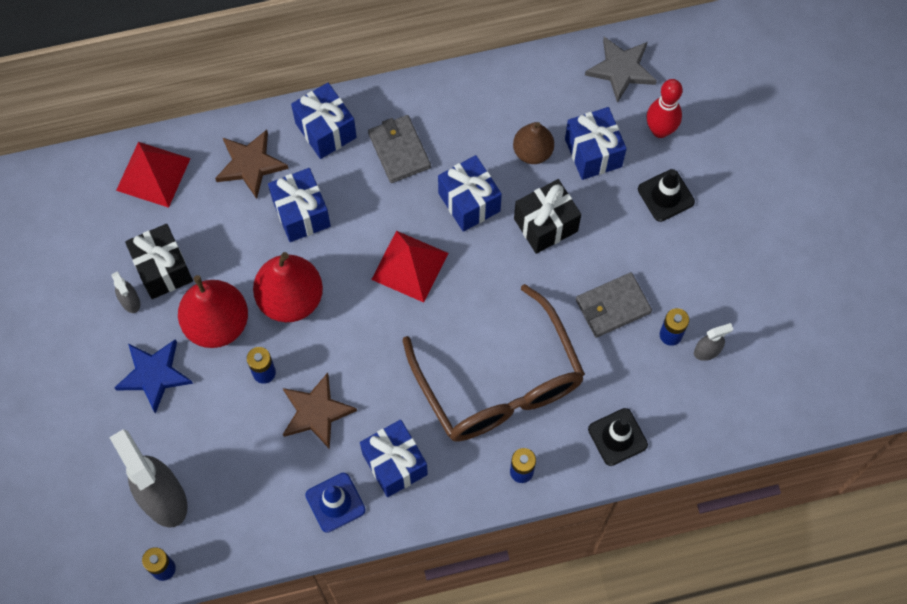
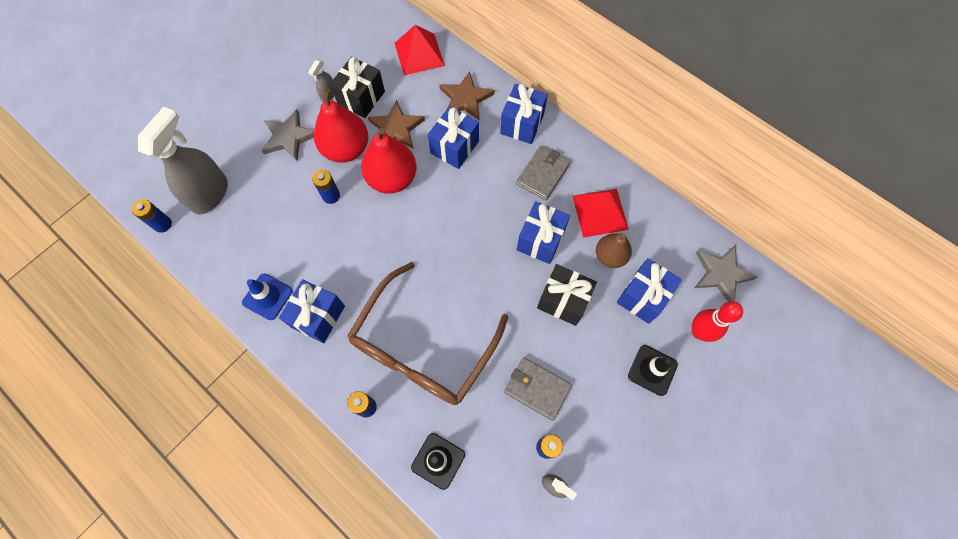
camera: 55 degrees right, 0 degrees up
(154, 375) = (289, 137): blue star -> grey star
(316, 412) = (324, 244): brown star -> brown star (396, 128)
(410, 266) = (467, 233): red pyramid -> red pyramid (600, 212)

